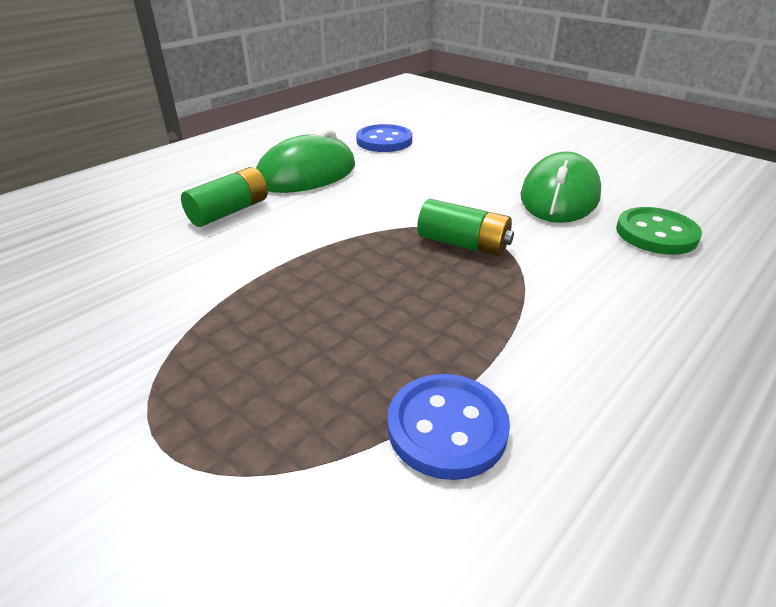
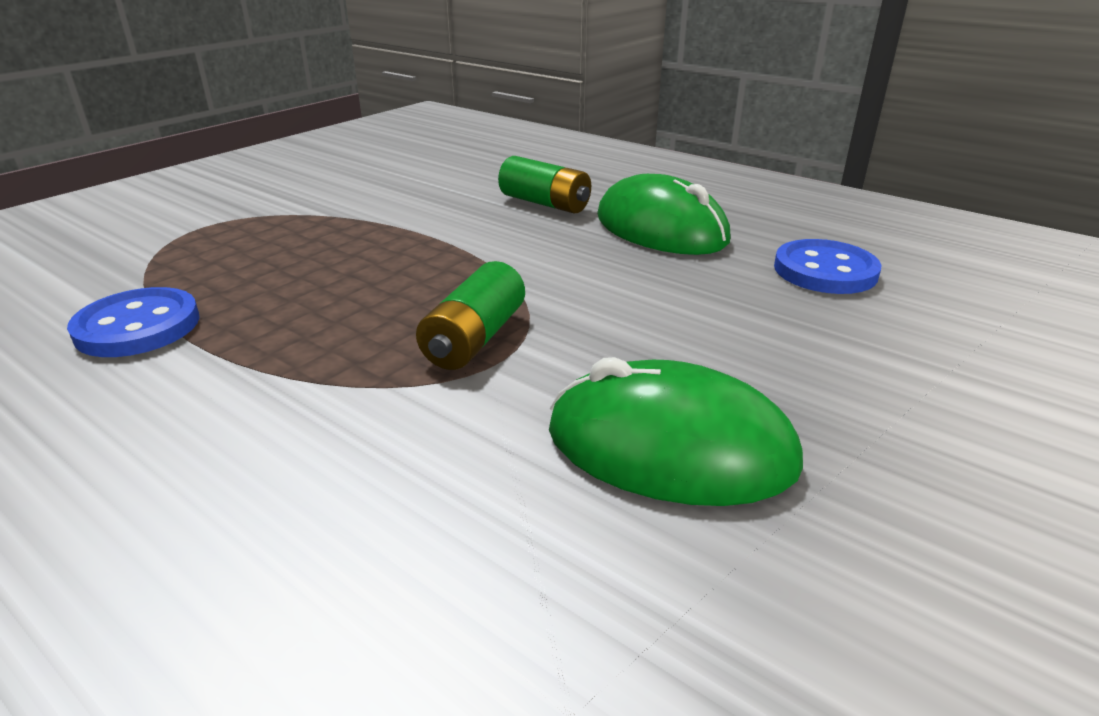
camera: 85 degrees right, 5 degrees down
(656, 234) = (520, 572): green button -> none

